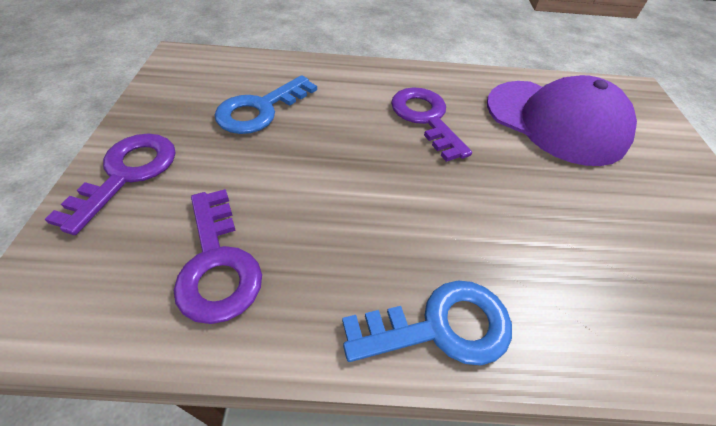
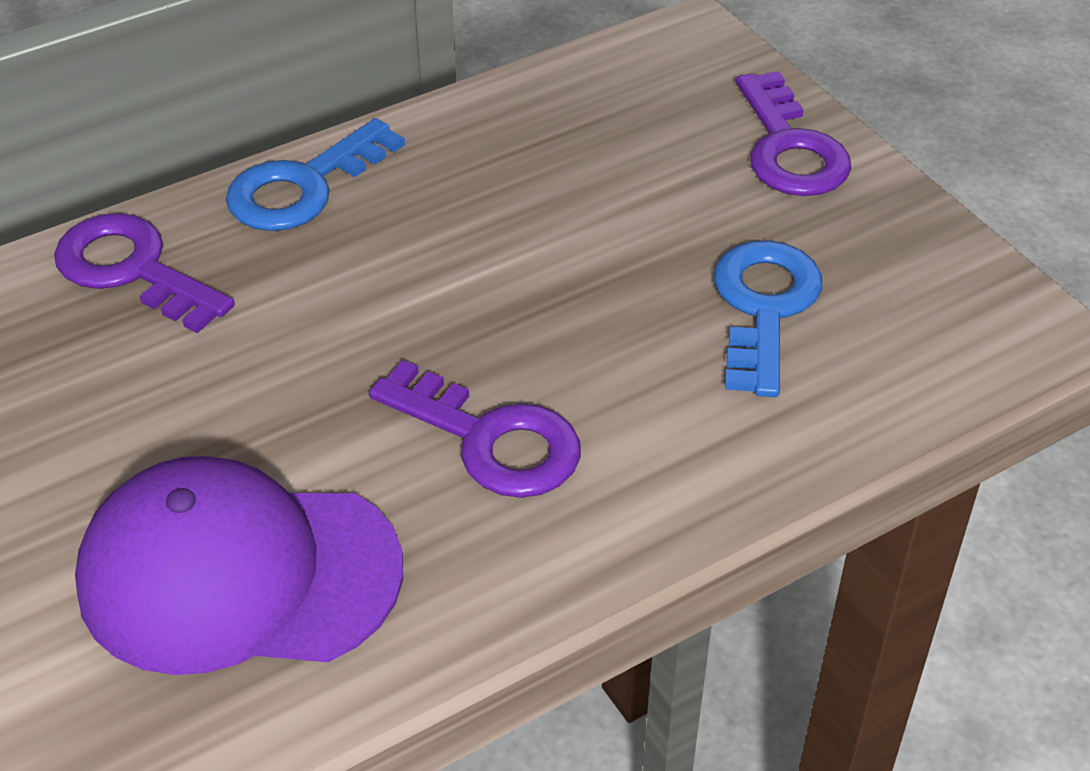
camera: 150 degrees right, 5 degrees down
(217, 264) = (572, 130): purple key -> purple key (132, 270)

